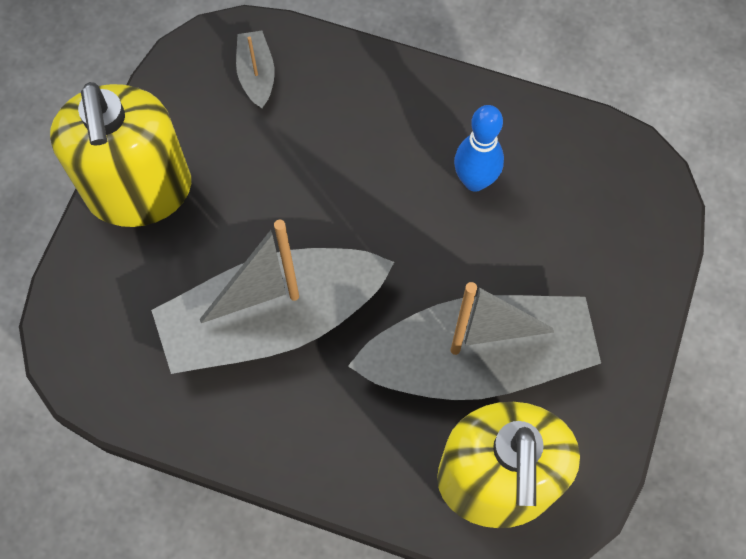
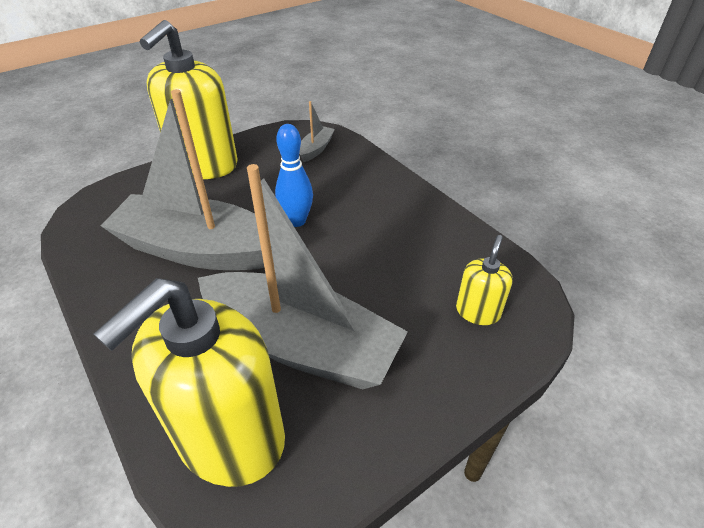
camera: 35 degrees right, 25 degrees down
(474, 181) = (396, 246): blue bowling pin -> blue bowling pin (296, 221)
(606, 216) = (478, 311): none -> yellow soap dispenser

